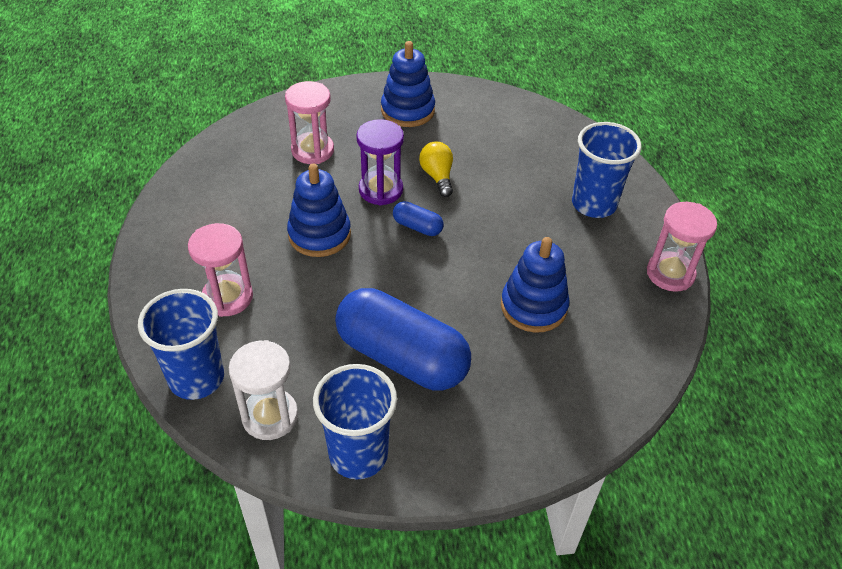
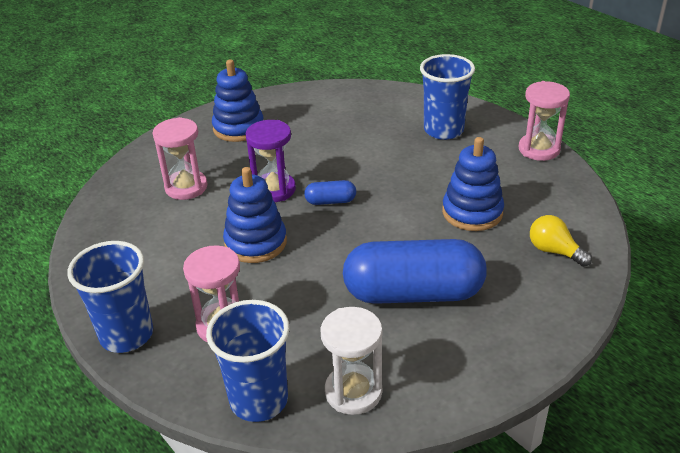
camera: 30 degrees left, 10 degrees down
(358, 454) = (453, 378): blue cup -> blue cup (126, 335)
(437, 176) = (310, 161): yellow light bulb -> yellow light bulb (554, 251)

